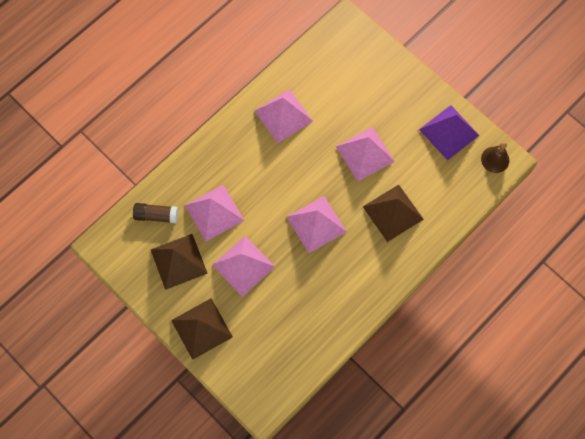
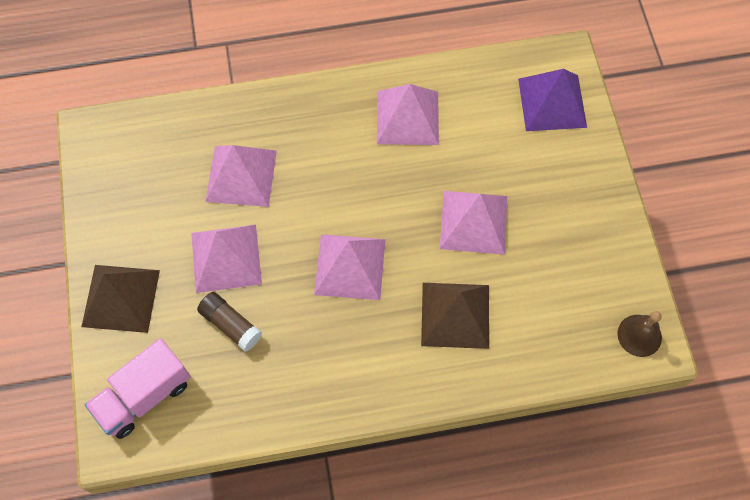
camera: 35 degrees right, 5 degrees down
(156, 215) = (174, 137): brown glue stick -> brown glue stick (231, 325)
(178, 261) = (157, 204): brown pyramid -> none
(259, 372) = (144, 396): none -> pink truck
(449, 132) = (602, 263): purple pyramid -> purple pyramid (552, 102)

